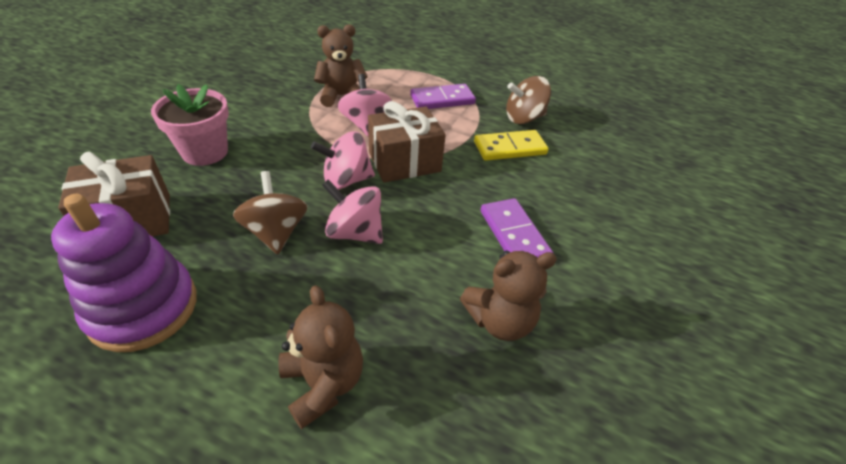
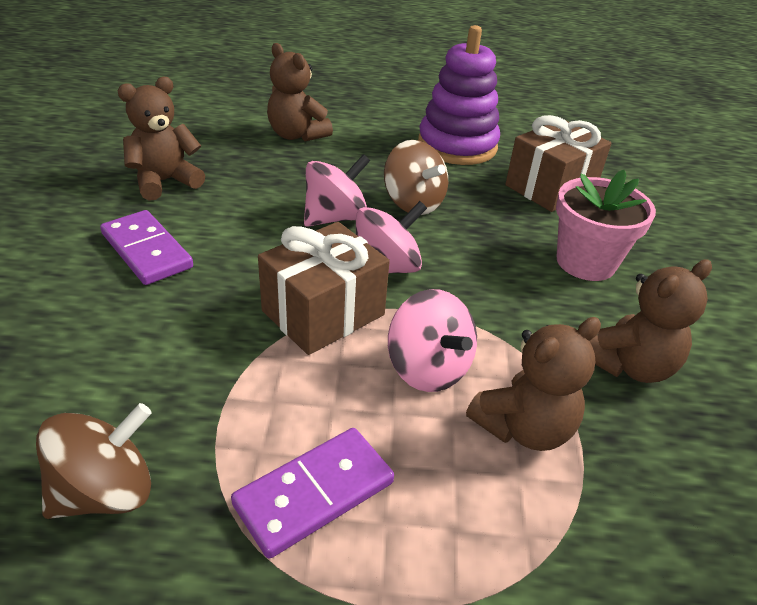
camera: 160 degrees right, 5 degrees down
(262, 102) = (629, 365): none -> brown teddy bear
(355, 232) = (335, 218): pink spinning top -> pink spinning top turned 45 degrees counterclockwise
(510, 148) = (146, 388): yellow domino -> none

